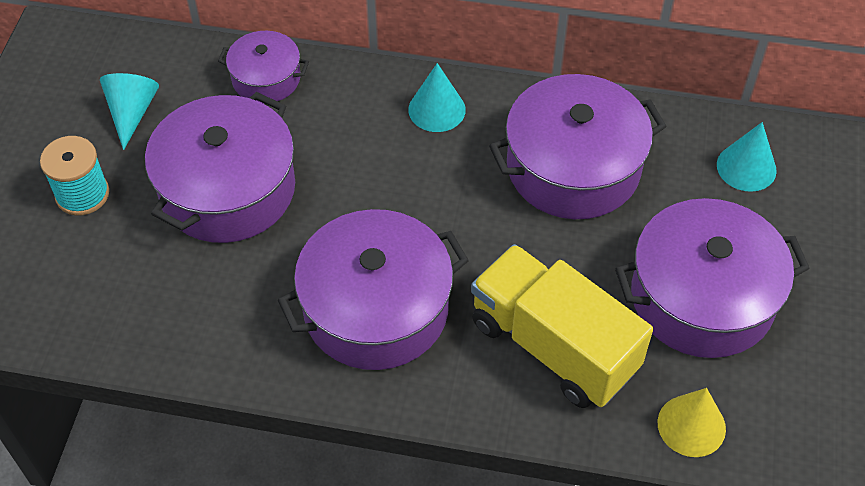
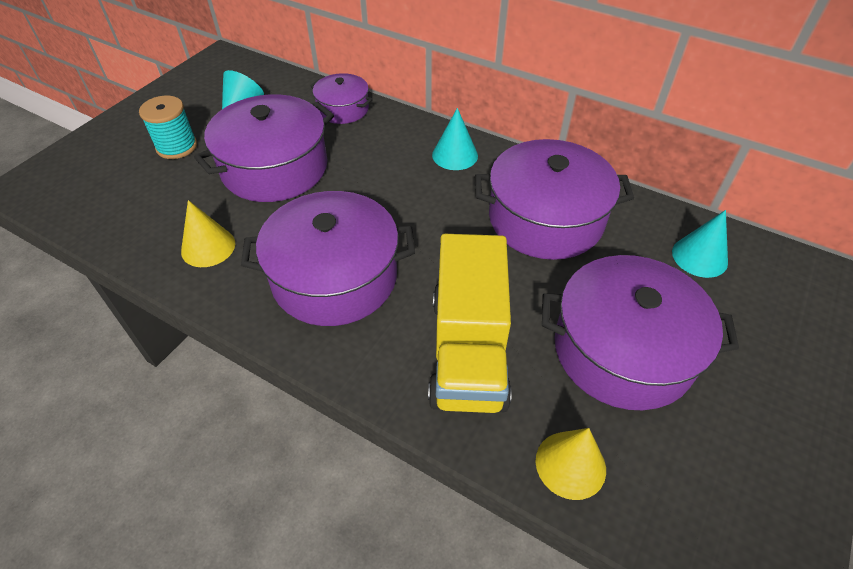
camera: 20 degrees right, 5 degrees down
(210, 317) = (208, 247): none -> yellow cone
(553, 345) = (468, 350): yellow truck -> yellow truck turned 150 degrees counterclockwise

